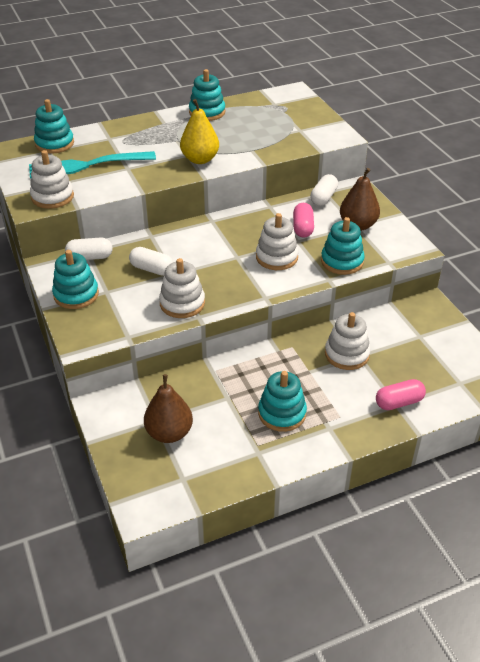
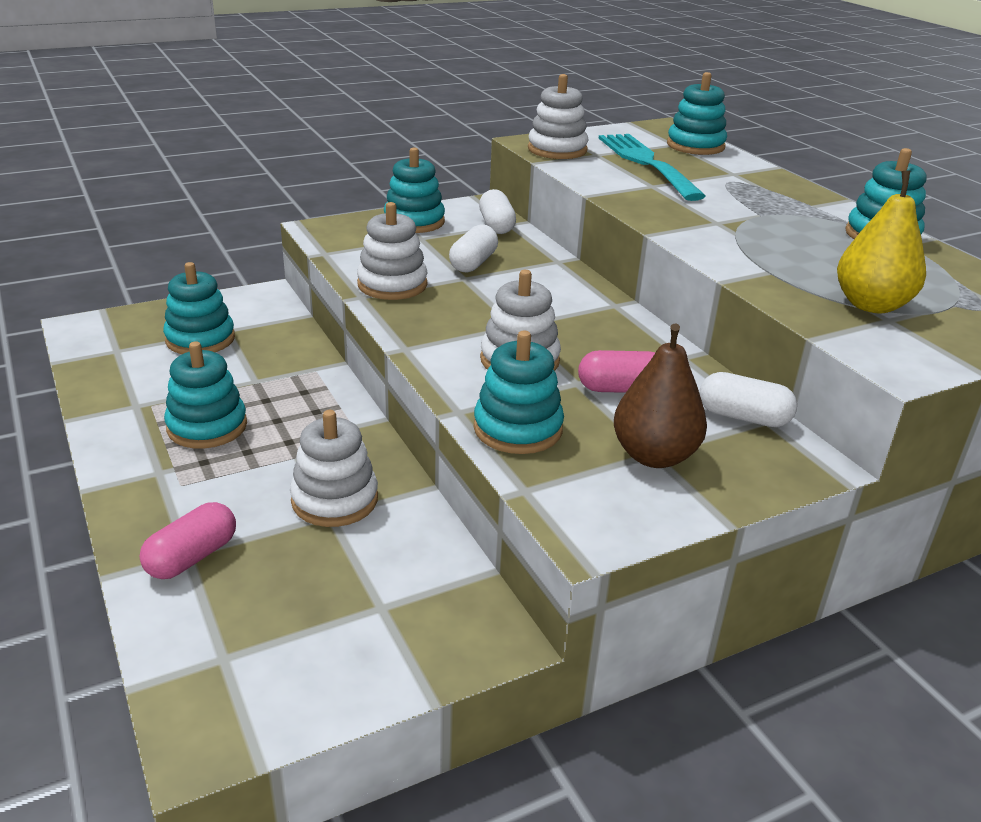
camera: 85 degrees right, 10 degrees down
(169, 433) = (200, 339): brown pear -> turquoise stacking toy
(200, 159) = (707, 230): yellow pear -> yellow pear (871, 305)
(399, 402) = (192, 557): pink capsule -> pink capsule turned 60 degrees clockwise

